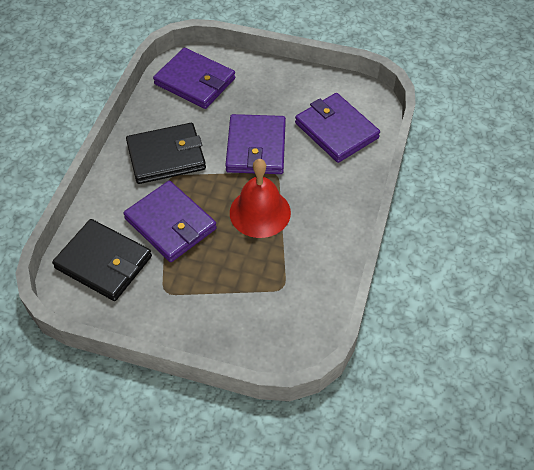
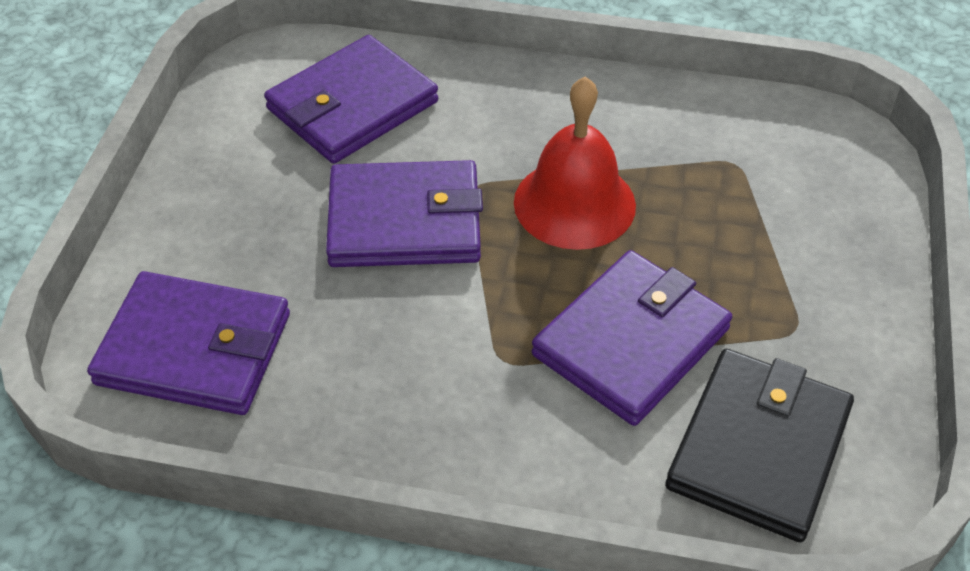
camera: 95 degrees left, 5 degrees down
(166, 156) = (442, 375): black wallet -> none
(195, 81) = (194, 349): purple wallet -> purple wallet turned 75 degrees clockwise

